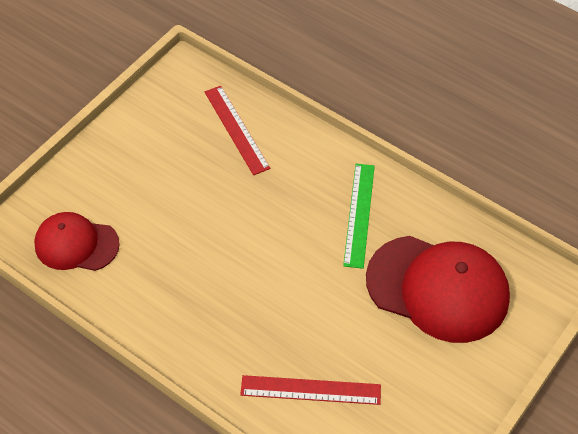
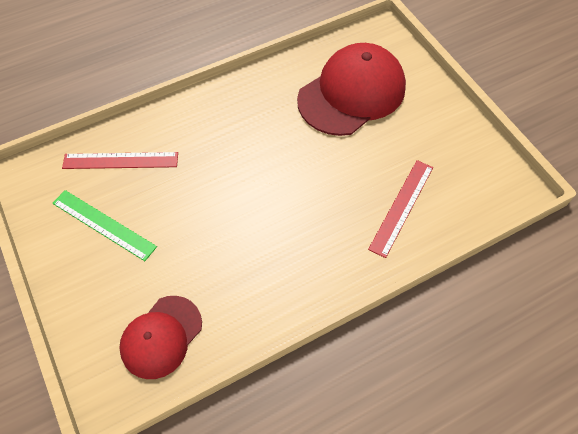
camera: 65 degrees left, 5 degrees up
(359, 214) = (260, 112): green ruler -> green ruler (103, 224)

